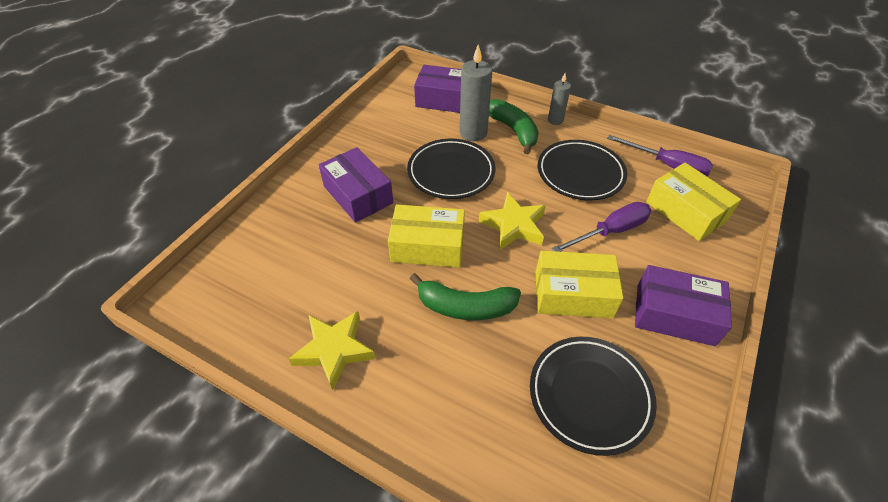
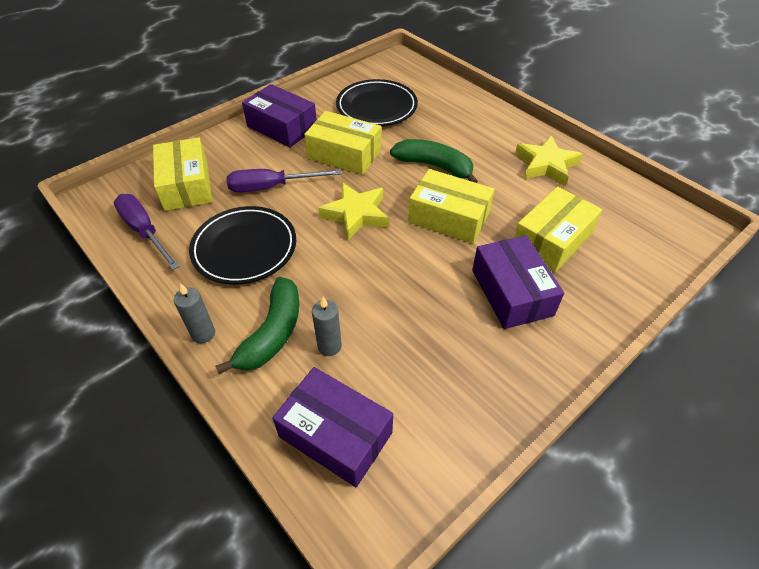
camera: 160 degrees left, 0 degrees up
(326, 249) = (551, 240): none -> yellow box
(451, 172) = (389, 291): black plate -> none
(473, 133) = (329, 346): grey candle -> grey candle, size x0.58
(513, 130) = (272, 333): green banana -> green banana turned 150 degrees counterclockwise

